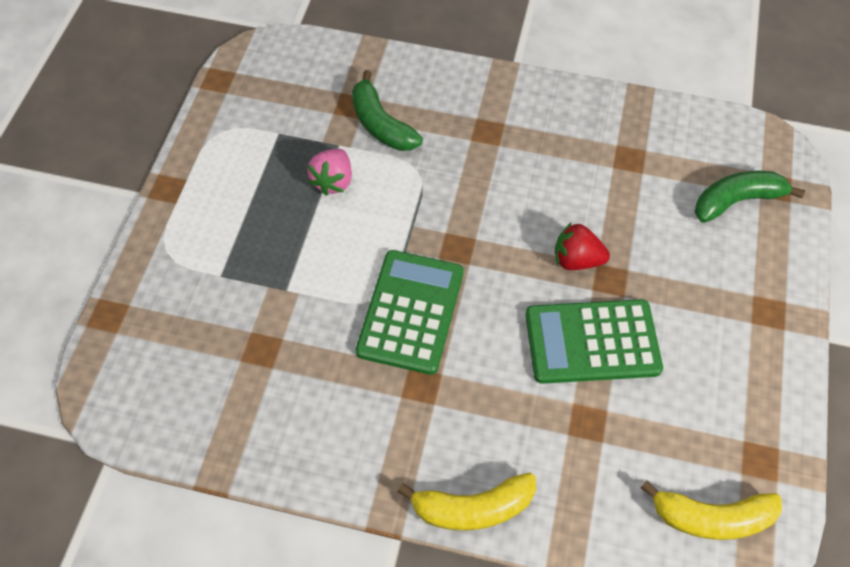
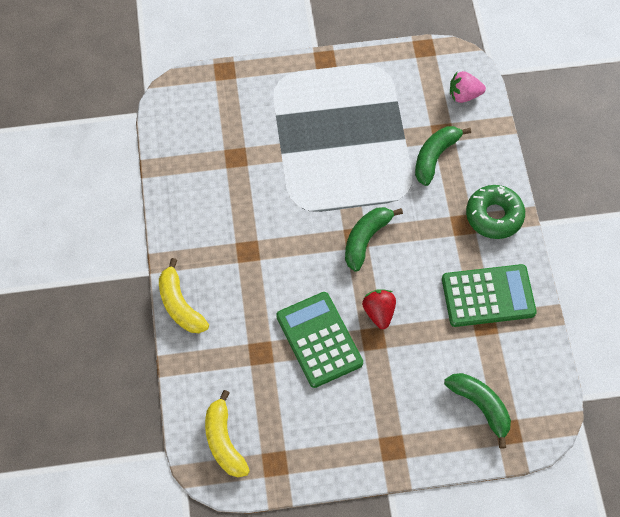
camera: 70 degrees right, 5 degrees up
(333, 181) = (373, 147): pink strawberry -> pink strawberry (464, 95)
(411, 312) = (295, 227): green calculator -> green calculator (488, 296)
(465, 237) = (366, 239): none -> green banana
(490, 98) = (494, 216): none -> green donut

